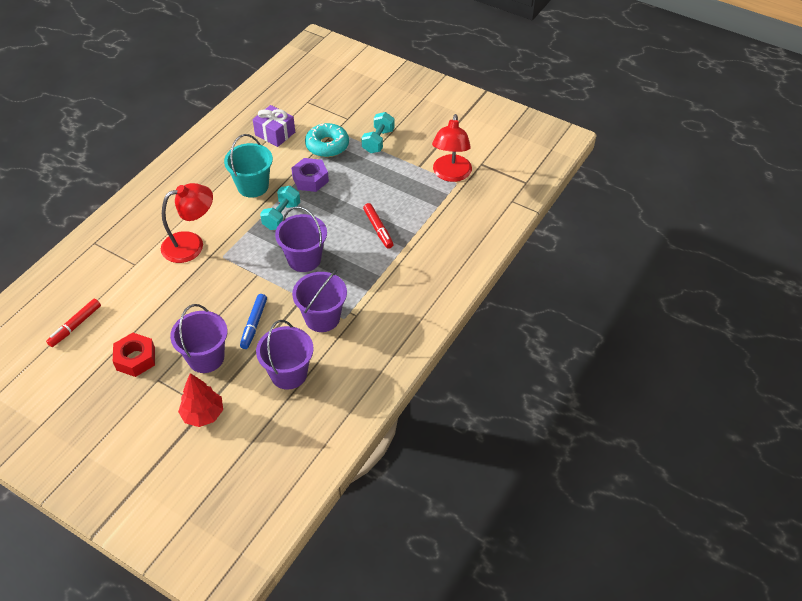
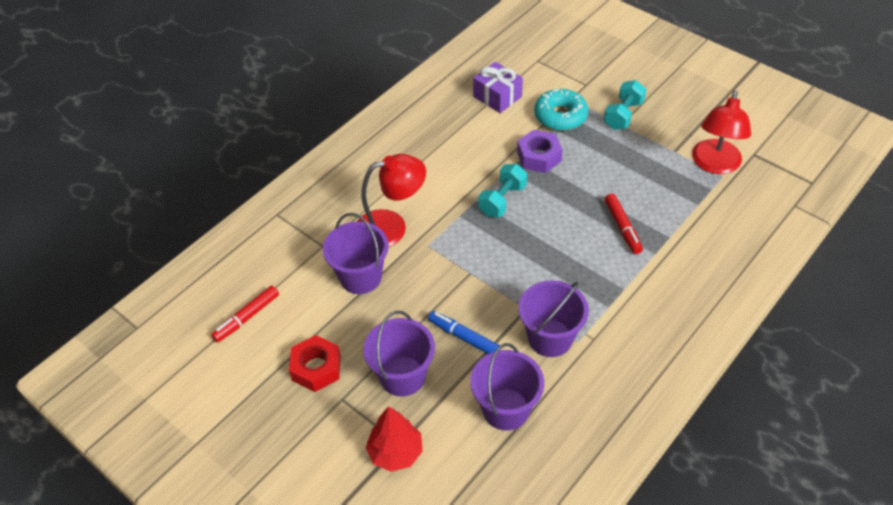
camera: 10 degrees right, 0 degrees up
(253, 186) = (468, 159): turquoise bucket -> none
(254, 324) = (464, 337): blue marker -> blue marker turned 105 degrees clockwise
(304, 259) = (529, 258): purple bucket -> purple bucket (360, 277)

